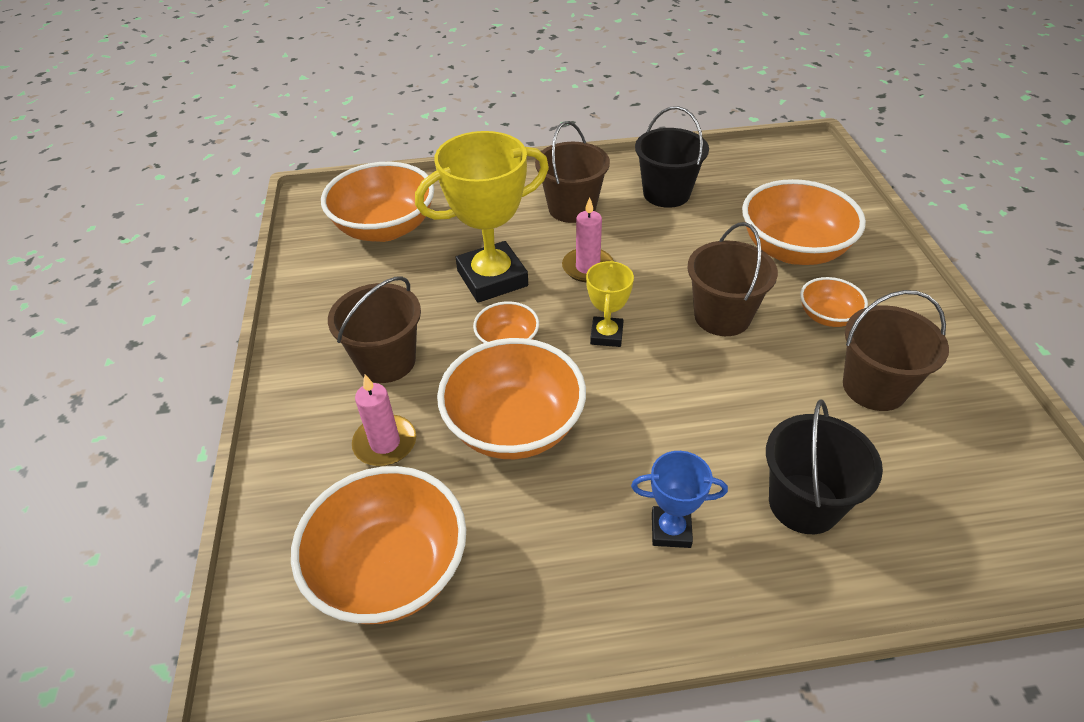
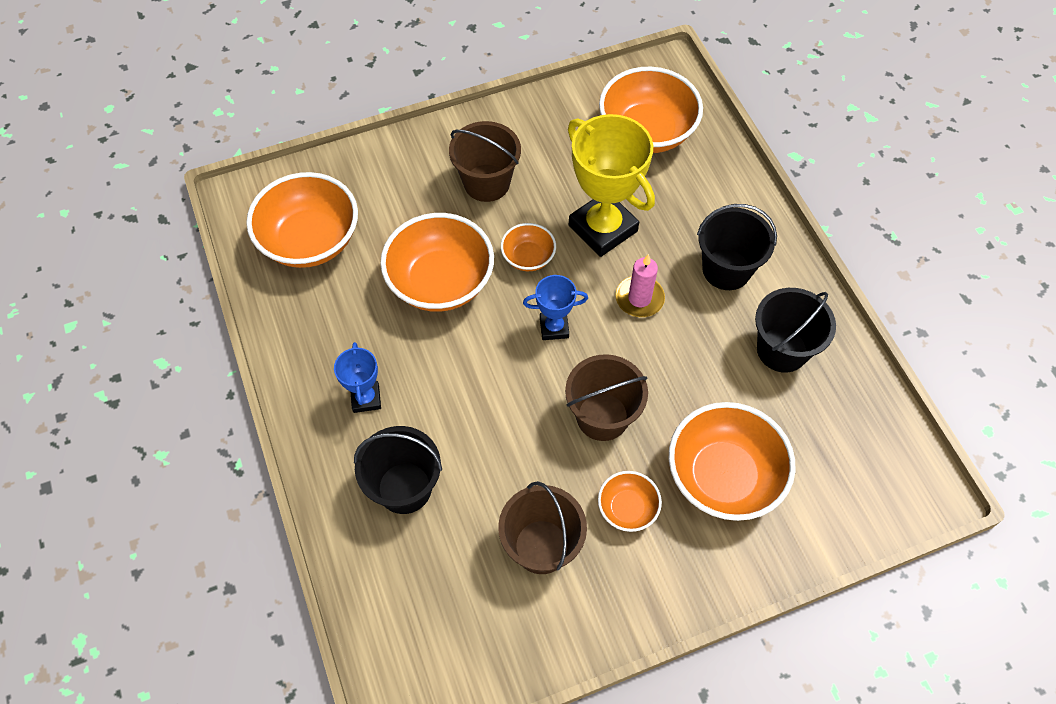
camera: 75 degrees right, 15 degrees up
(385, 443) = (408, 206): pink candle -> none
(572, 208) = (726, 269): brown bucket -> black bucket
(606, 335) = (554, 327): yellow trophy -> blue trophy

